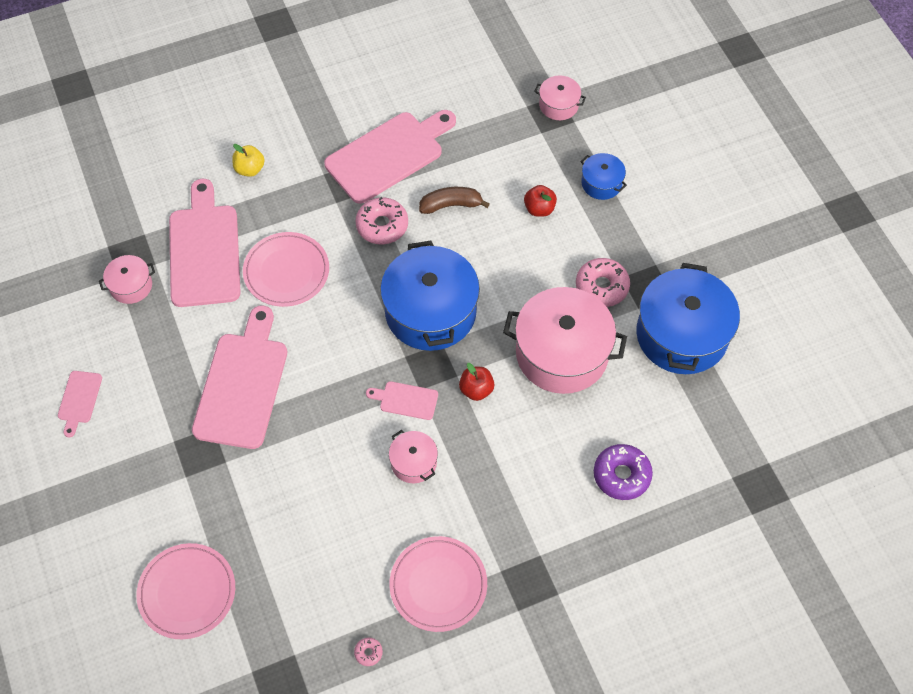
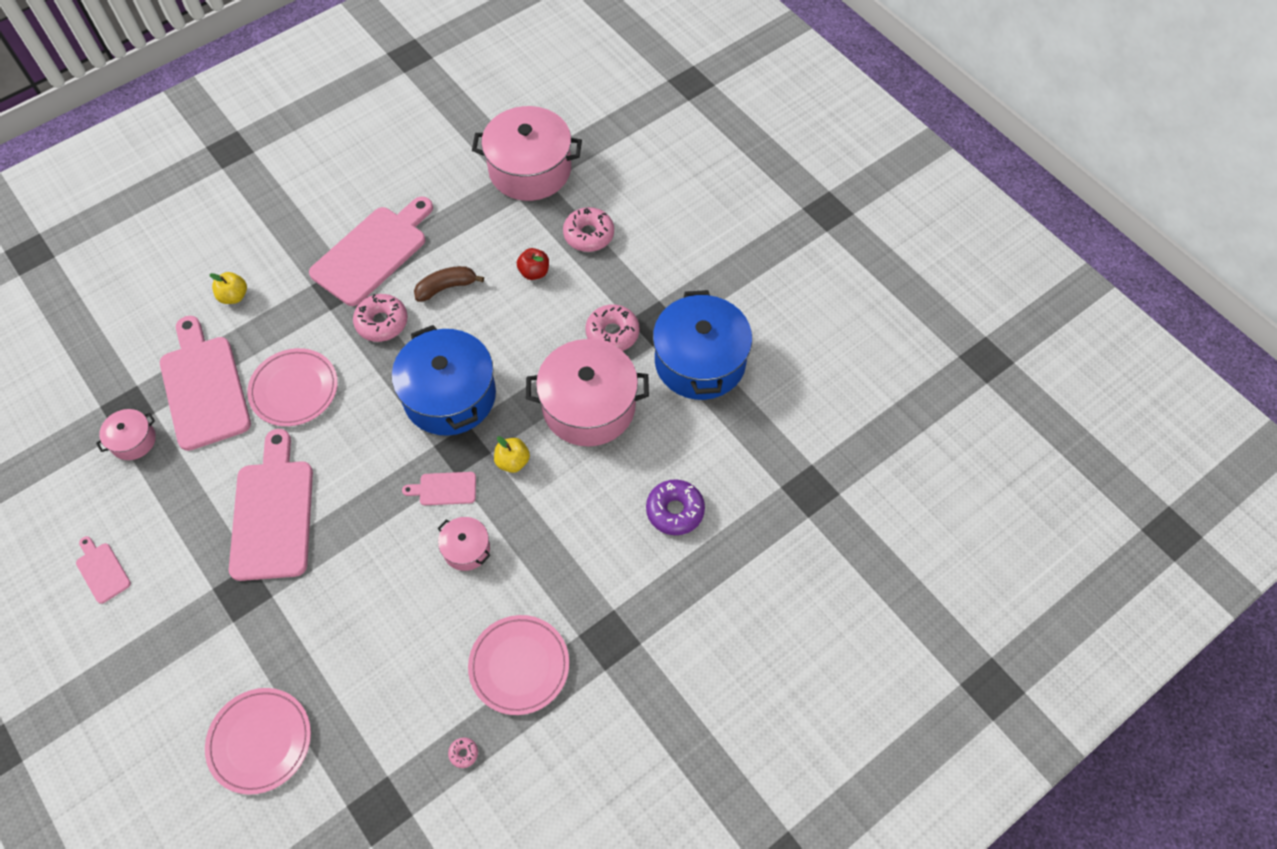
camera: 15 degrees left, 0 degrees up
(79, 400) = (102, 570): pink cutting board -> pink cutting board turned 150 degrees clockwise
(476, 389) = (513, 461): red apple -> yellow apple
(558, 105) = (530, 169): pink pot -> pink pot, size x2.11
(601, 183) = (589, 235): blue pot -> pink donut

